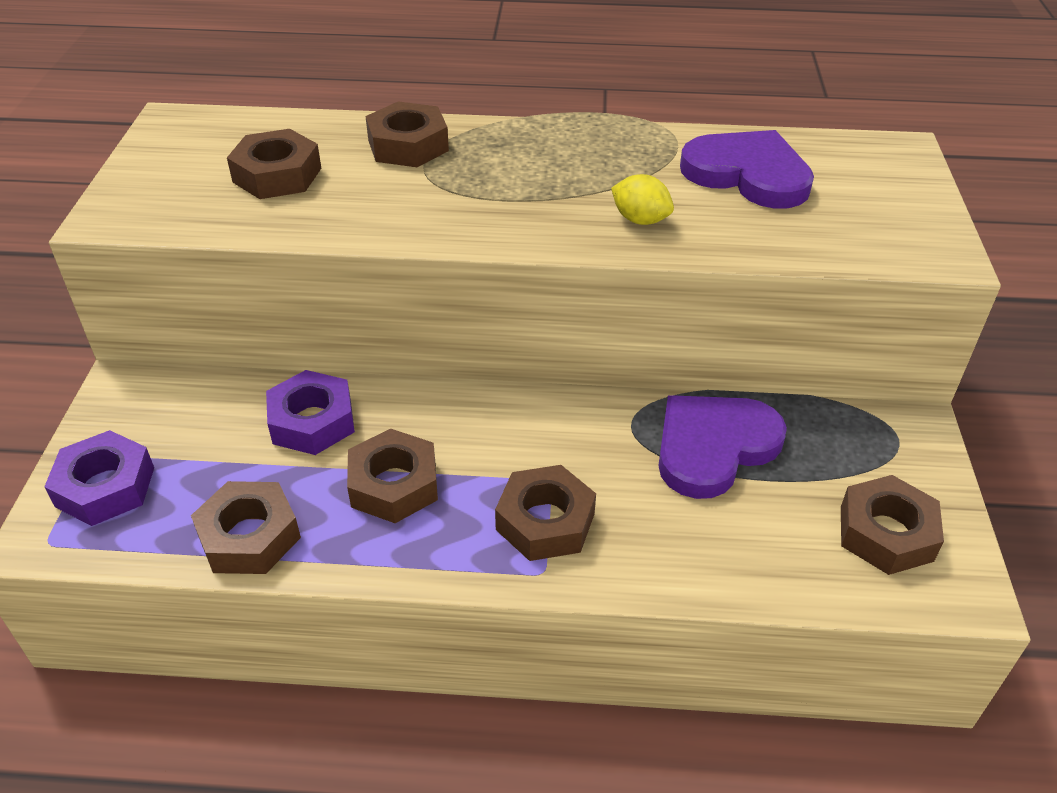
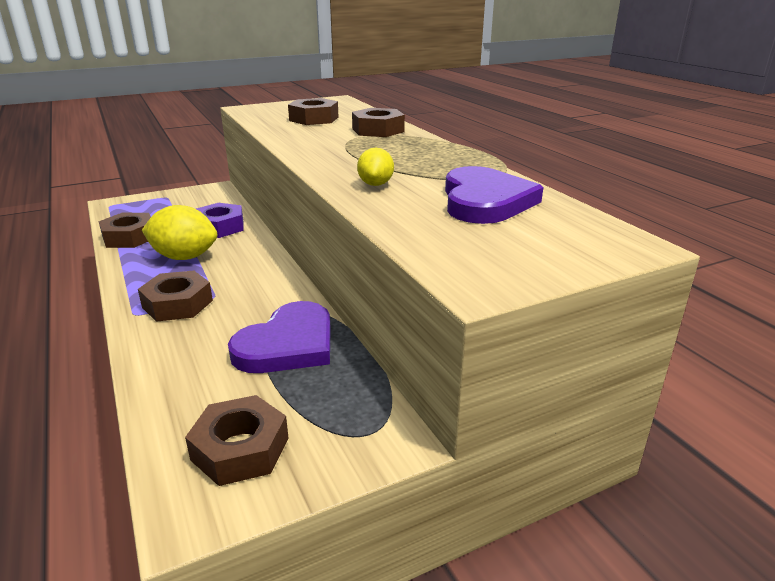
camera: 60 degrees right, 15 degrees down
(105, 487) = (148, 204): purple nut -> none
(394, 485) = (184, 257): brown nut -> yellow lemon
(713, 447) = (288, 344): purple heart -> purple heart turned 105 degrees clockwise

